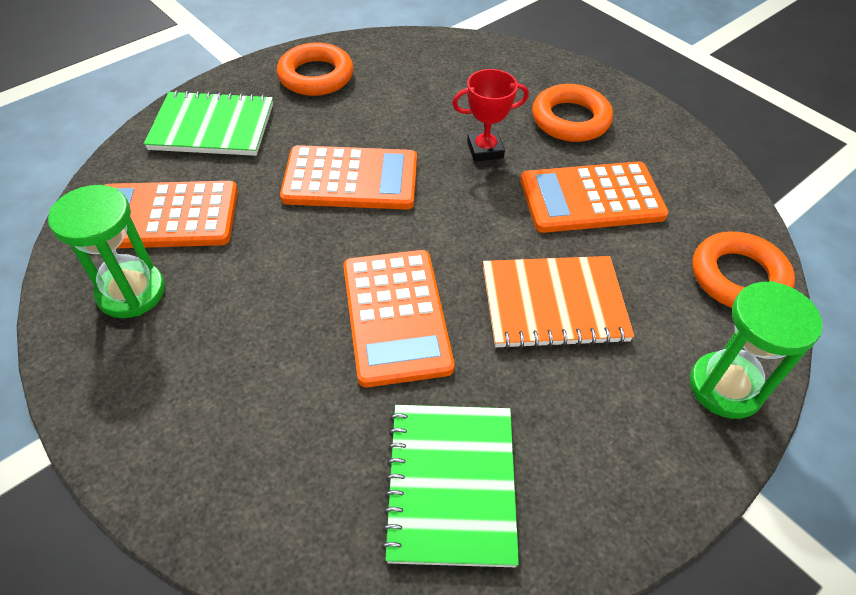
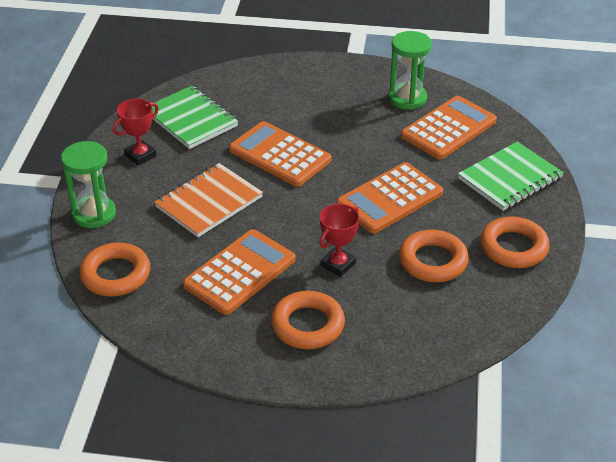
camera: 140 degrees right, 10 degrees down
(397, 104) = (433, 261): none -> orange ring
(590, 458) = (140, 155): none -> red trophy

